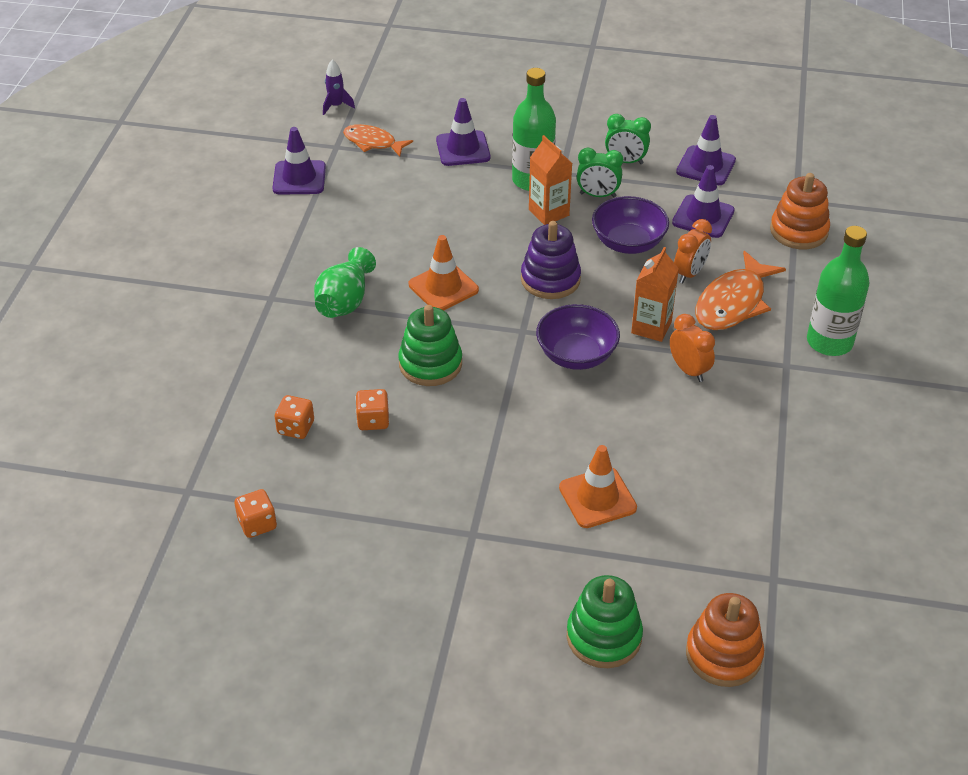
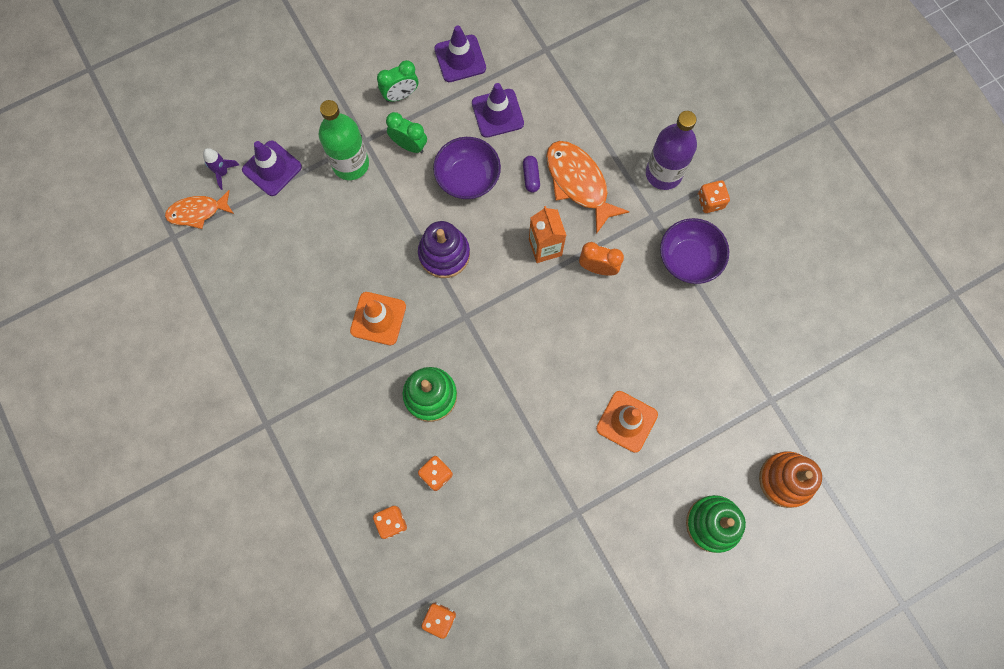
camera: 40 degrees left, 30 degrees up
(299, 178) = (175, 291): purple traffic cone -> none
(336, 106) = (132, 193): purple rocket -> purple rocket (223, 173)
(345, 301) = (321, 385): green vase -> none
(548, 212) = (389, 189): orange carton -> none
(576, 355) = (518, 311): purple bowl -> purple bowl (689, 259)
(598, 195) = (409, 145): green clock -> green clock turned 120 degrees counterclockwise
(689, 273) = (531, 177): orange clock -> purple capsule
(733, 302) = (579, 183): orange fish -> orange fish turned 150 degrees clockwise
(798, 231) = (570, 80): orange stacking toy -> none
(829, 342) = (663, 173): green bottle -> purple bottle
(860, 388) = (710, 201): none -> orange dice

